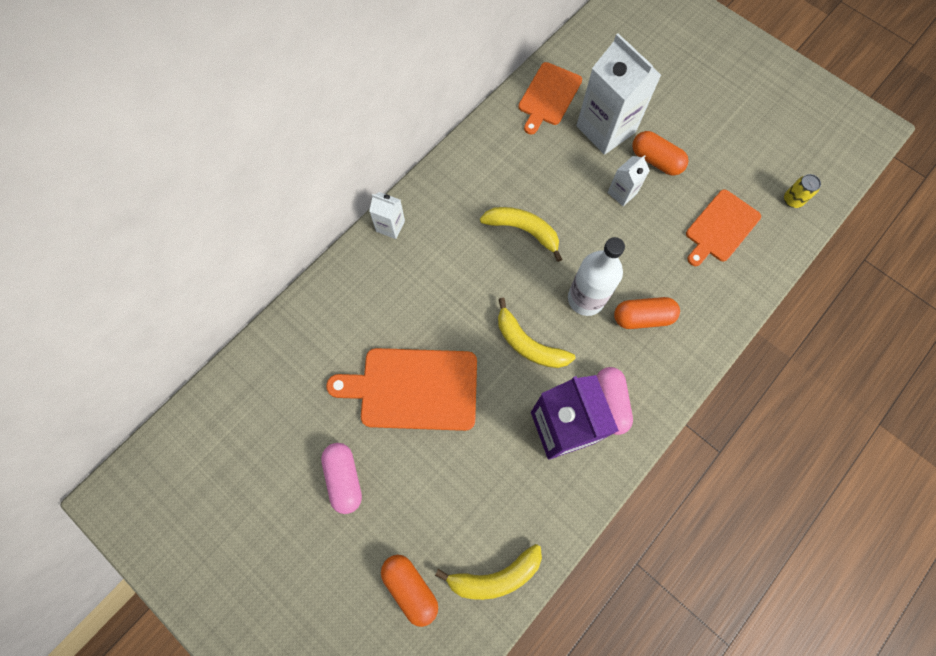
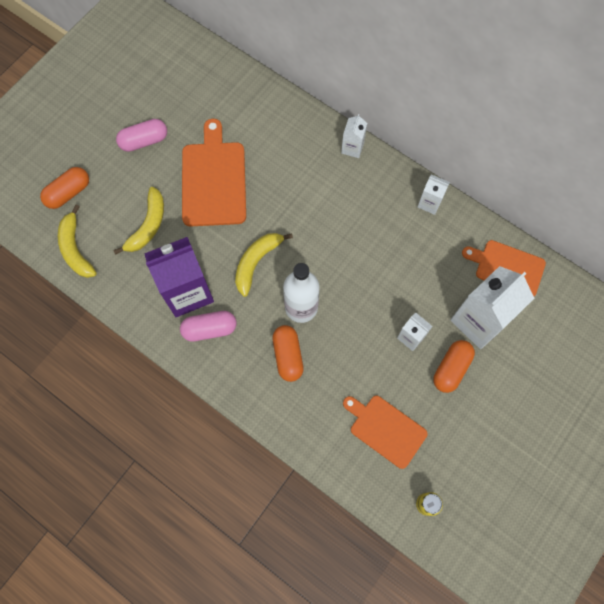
camera: 85 degrees right, 0 degrees up
(469, 156) = (429, 203): none -> white carton
(523, 230) = (361, 252): yellow banana -> yellow banana (148, 225)

